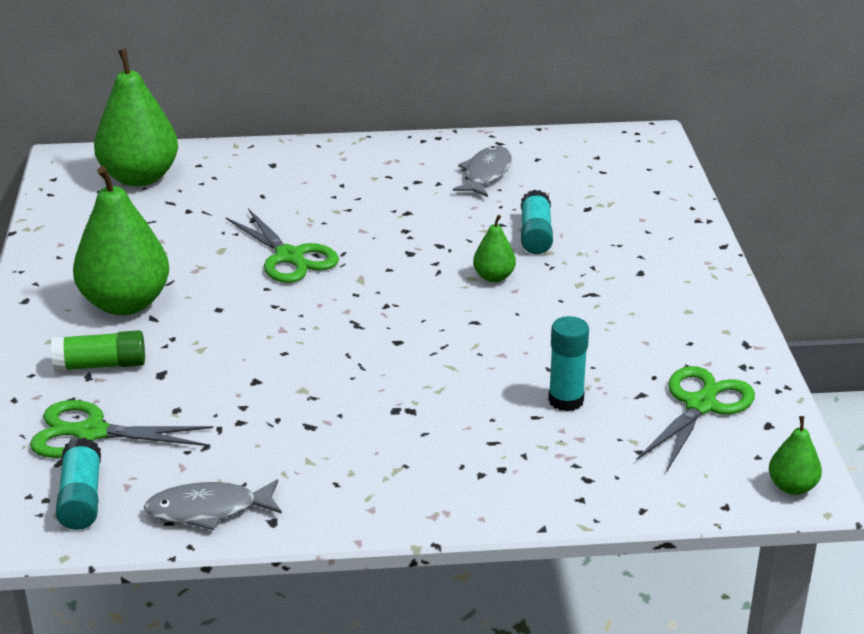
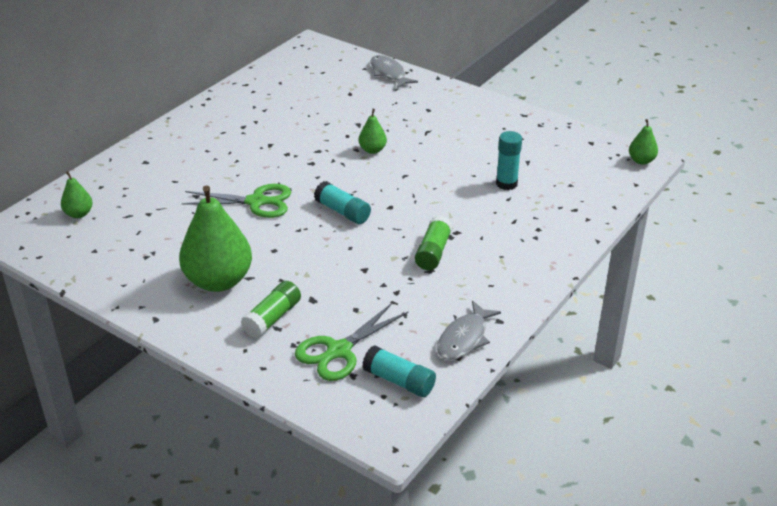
camera: 50 degrees left, 5 degrees up
(140, 177) = (79, 214): green pear -> green pear, size x0.47
(348, 412) = (433, 252): none -> green glue stick
(486, 174) = (270, 103): grey fish -> grey fish (389, 73)
(535, 235) = (352, 119): turquoise glue stick -> turquoise glue stick (342, 212)
(700, 405) = (556, 151): green scissors -> none

